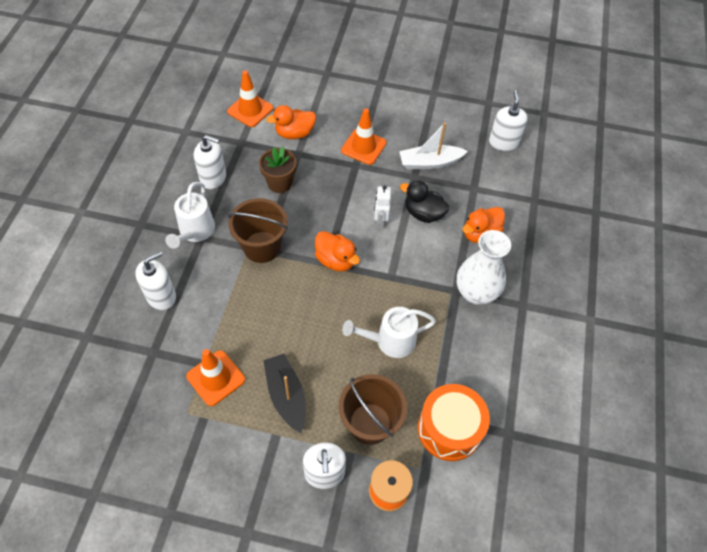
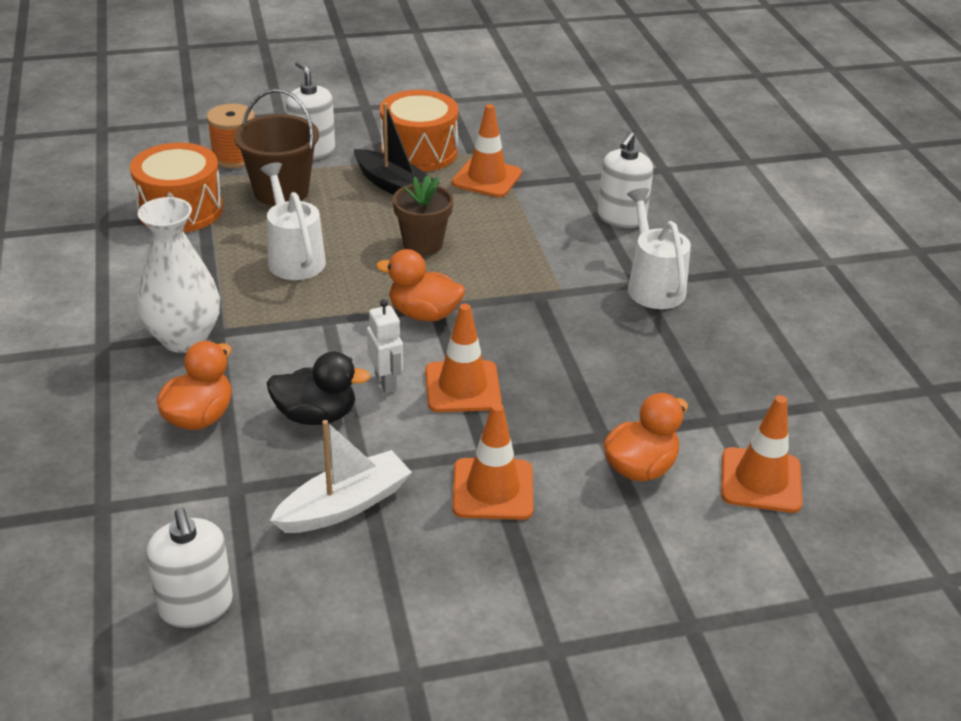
camera: 155 degrees right, 20 degrees down
(213, 178) = (701, 354): white soap dispenser -> none
(243, 436) = (419, 152): none -> orange drum
(262, 247) = (543, 297): brown bucket -> none
(279, 183) = (592, 381): brown flower pot -> brown flower pot (423, 244)
(344, 203) = (462, 387): none -> orange traffic cone
(389, 341) = (293, 257): white watering can -> white watering can turned 75 degrees counterclockwise

